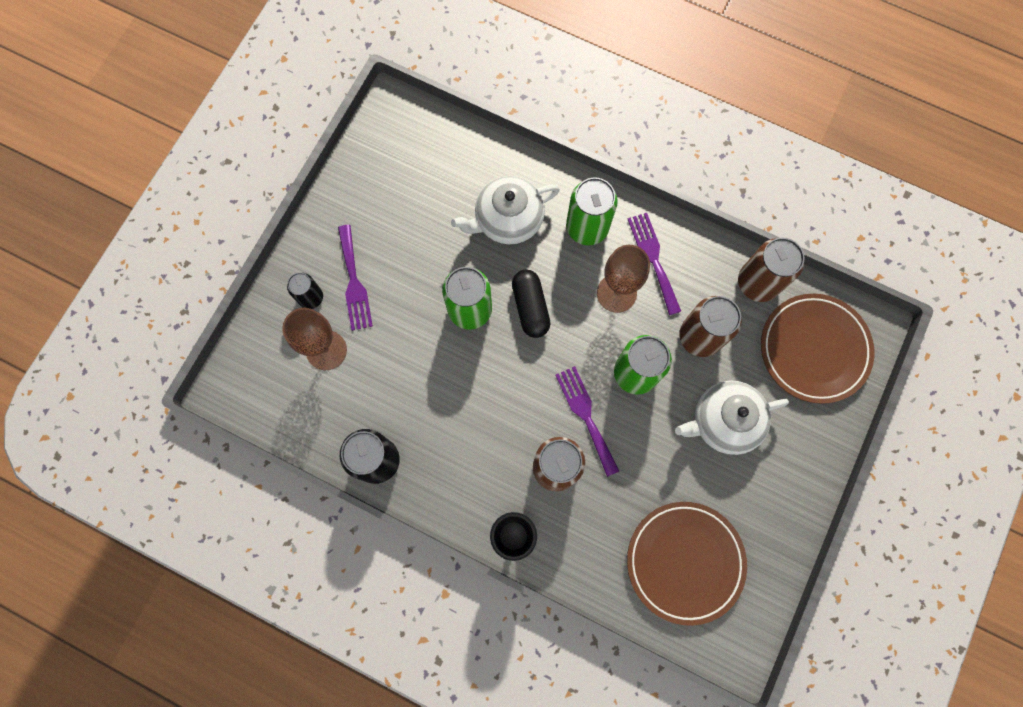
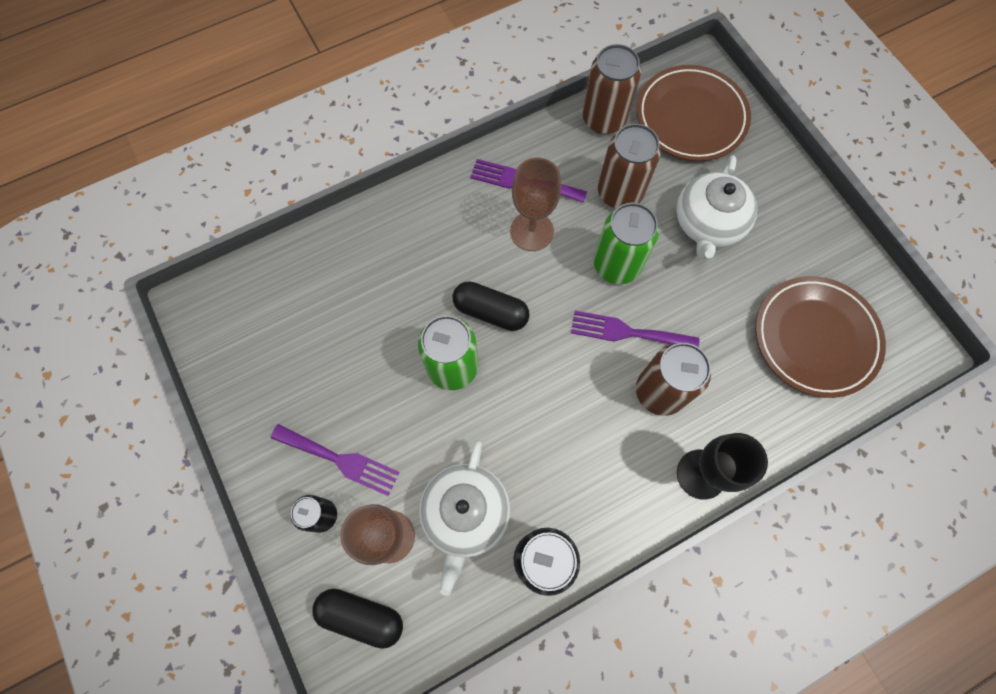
camera: 55 degrees left, 5 degrees down
(266, 368) = (361, 616): none -> black capsule
(508, 219) = (391, 275): white teapot -> white teapot (465, 514)
(587, 227) = (452, 214): green can -> none

